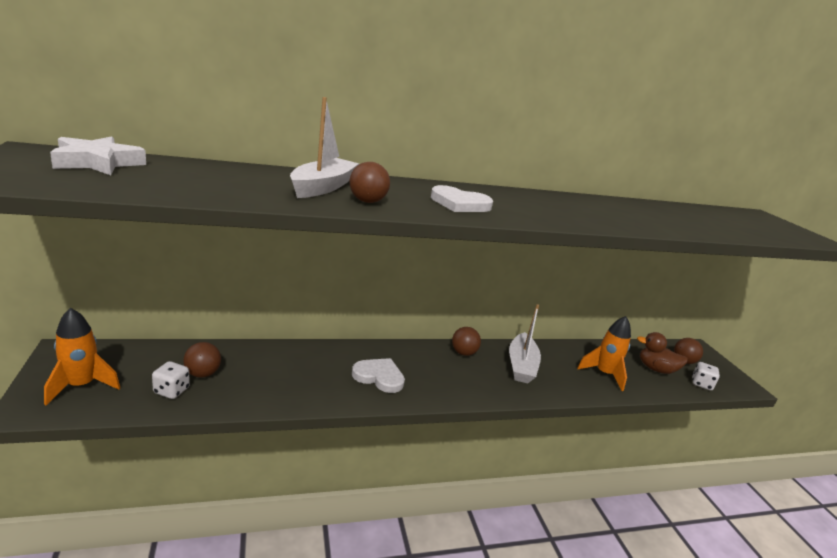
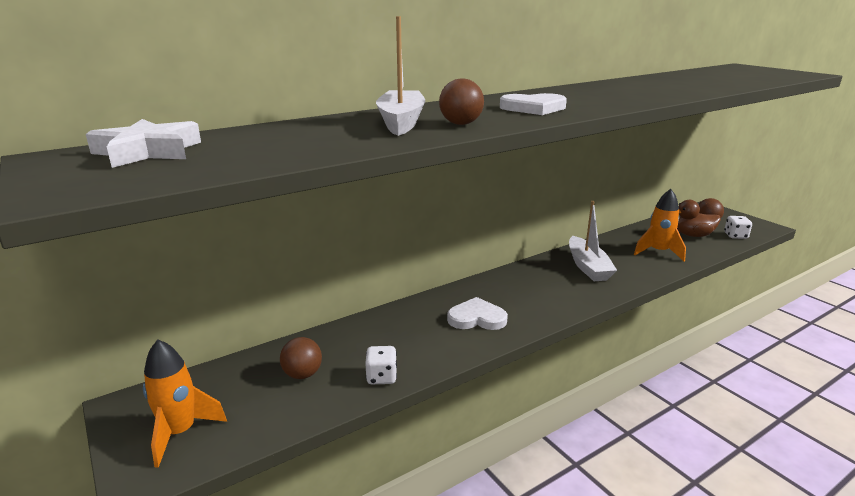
camera: 15 degrees left, 0 degrees up
(171, 391) = (286, 402): white dice -> white dice (381, 377)
(463, 353) = (530, 272): brown ball -> none

